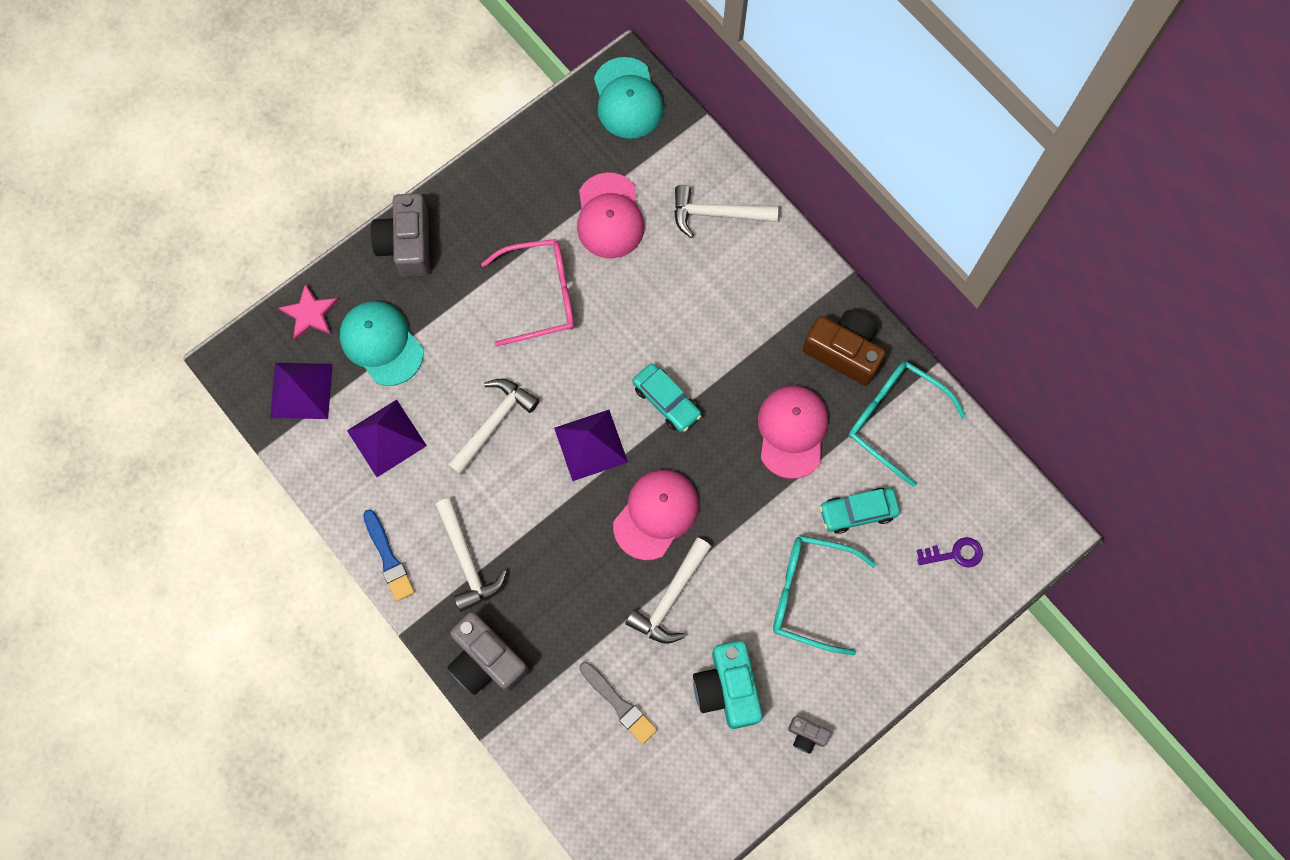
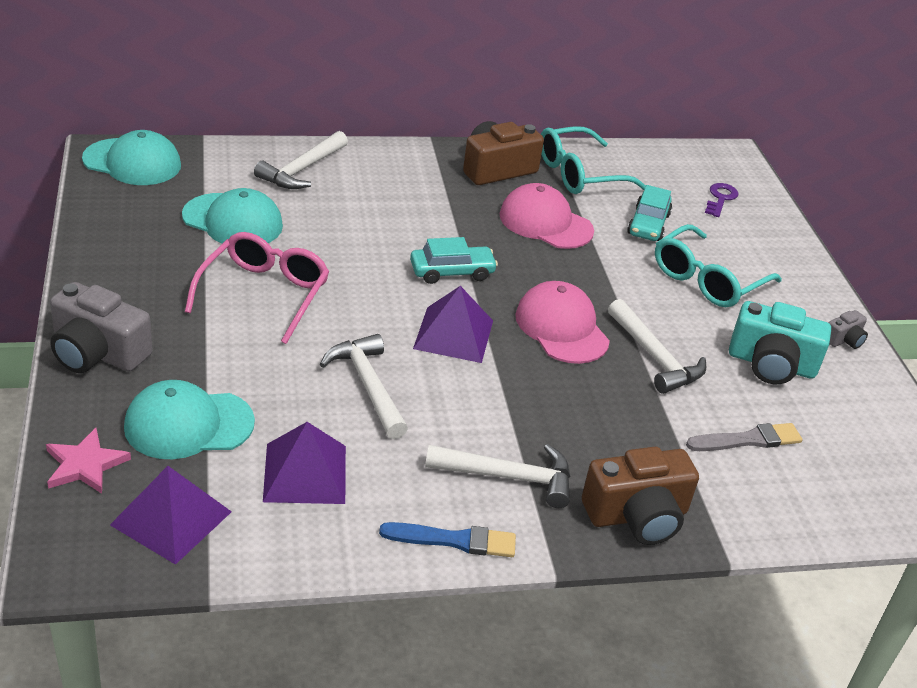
camera: 65 degrees left, 35 degrees down
(486, 660) = (637, 515): grey camera -> brown camera
(609, 216) = (233, 221): pink cap -> turquoise cap

